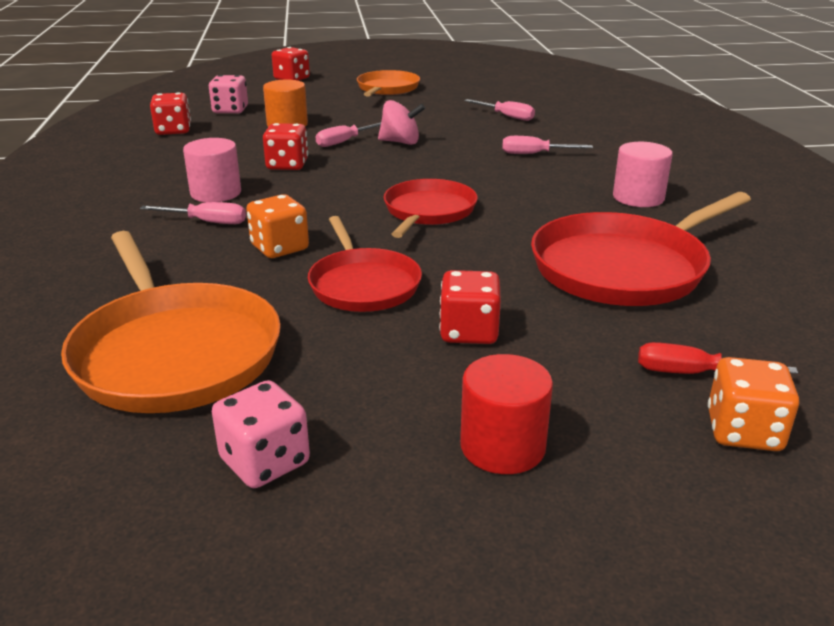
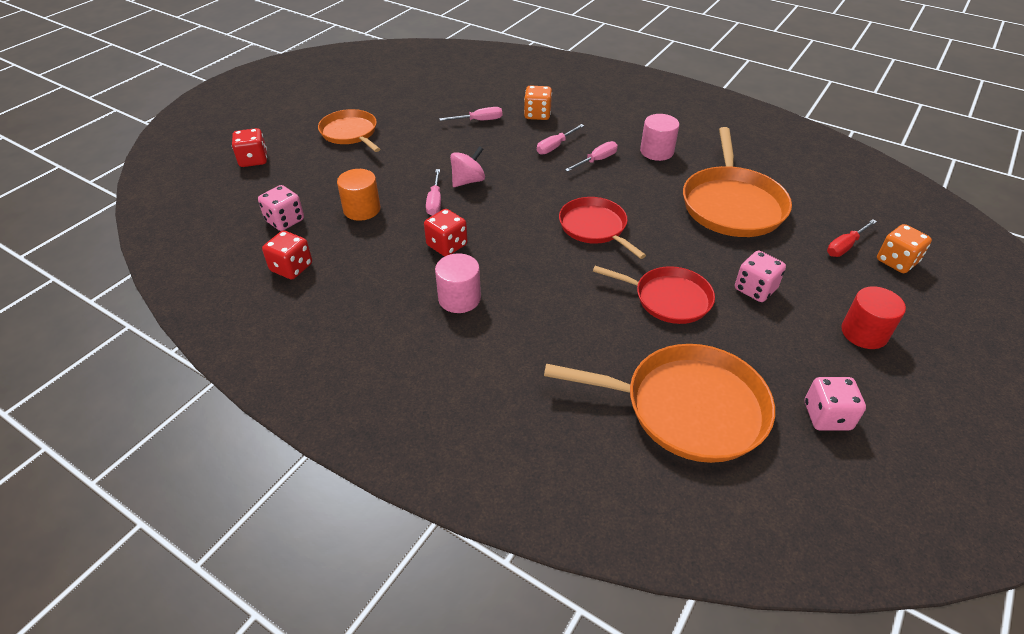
camera: 50 degrees left, 15 degrees up
(207, 222) = (508, 323): pink screwdriver -> pink screwdriver (596, 160)
(279, 248) = (585, 308): orange dice -> orange dice (537, 115)
(469, 332) = (755, 289): red dice -> pink dice
(624, 267) = (732, 204): red pan -> orange pan

